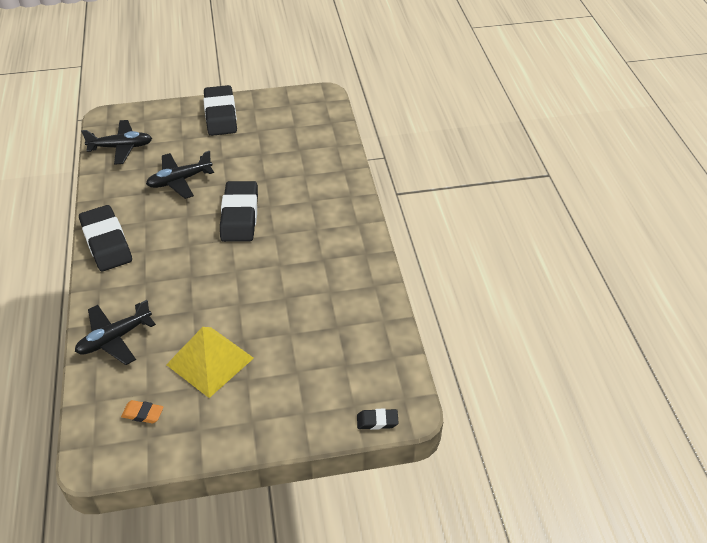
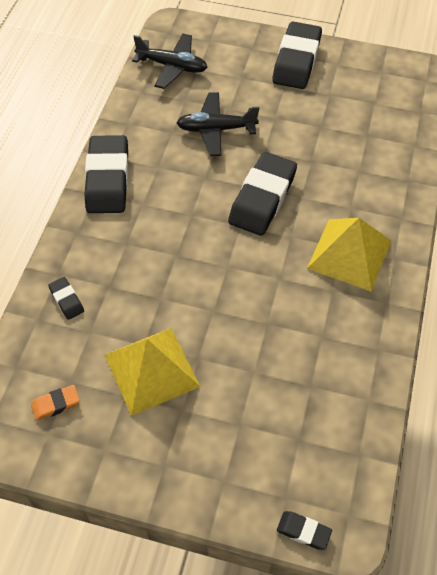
camera: 25 degrees right, 10 degrees up
(115, 338) = (66, 300): black plane -> black eraser
(143, 414) = (56, 404): orange eraser -> orange eraser turned 60 degrees counterclockwise
(323, 231) = (349, 254): none -> yellow pyramid

